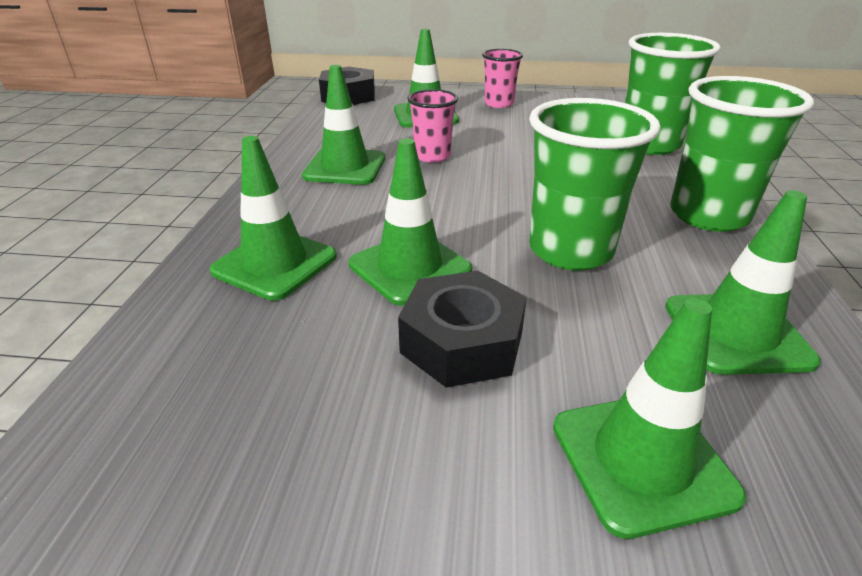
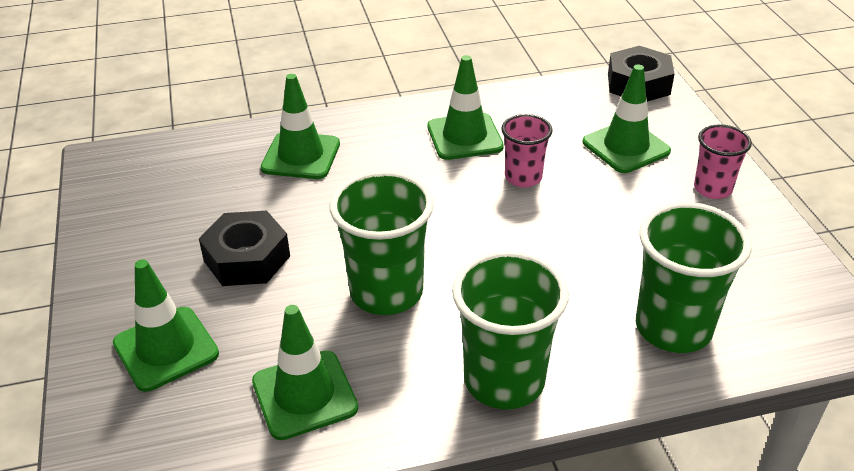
camera: 70 degrees right, 5 degrees up
(410, 267) = (323, 215): green traffic cone -> none

